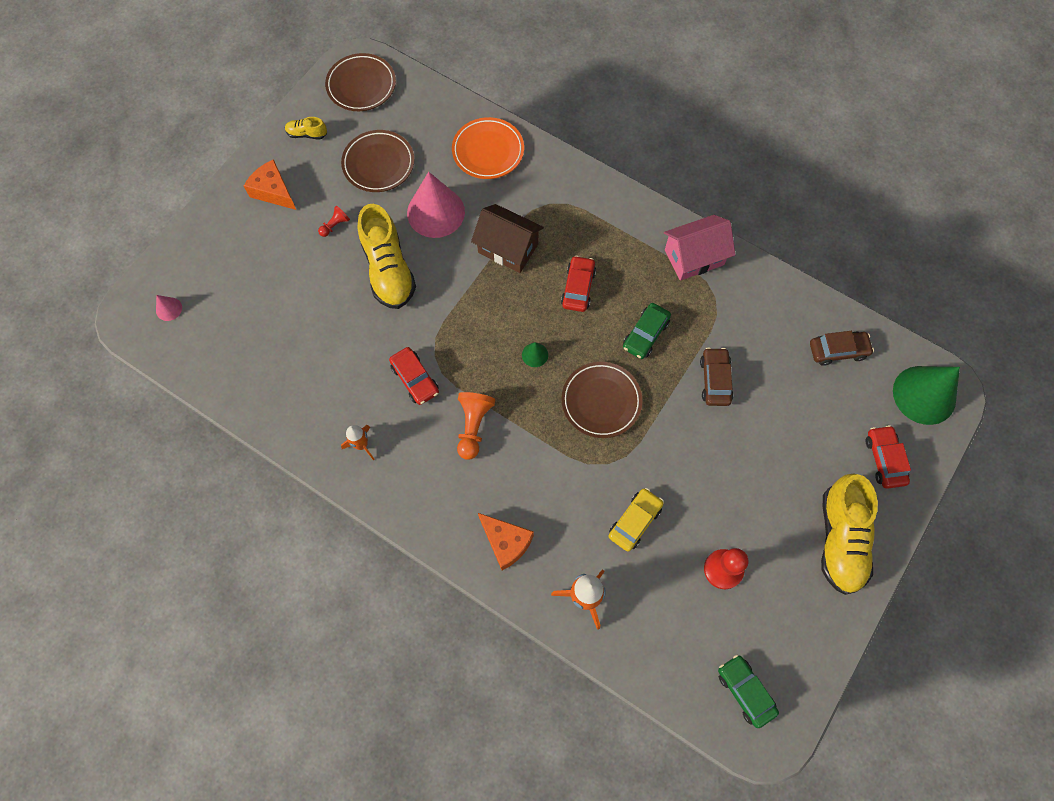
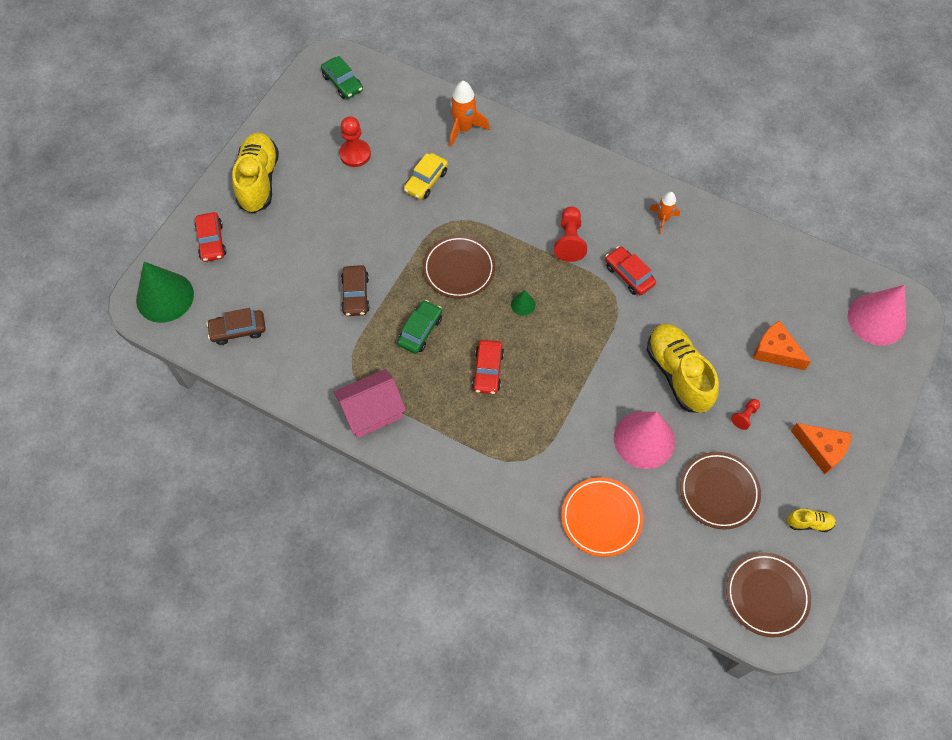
camera: 175 degrees right, 5 degrees down
(169, 309) = (876, 319): pink cone -> pink cone, size x2.32
(473, 426) = (569, 240): orange pawn -> red pawn
(506, 542) = (529, 159): orange cheese -> orange cheese (775, 351)
(508, 248) = (562, 406): brown house -> none

